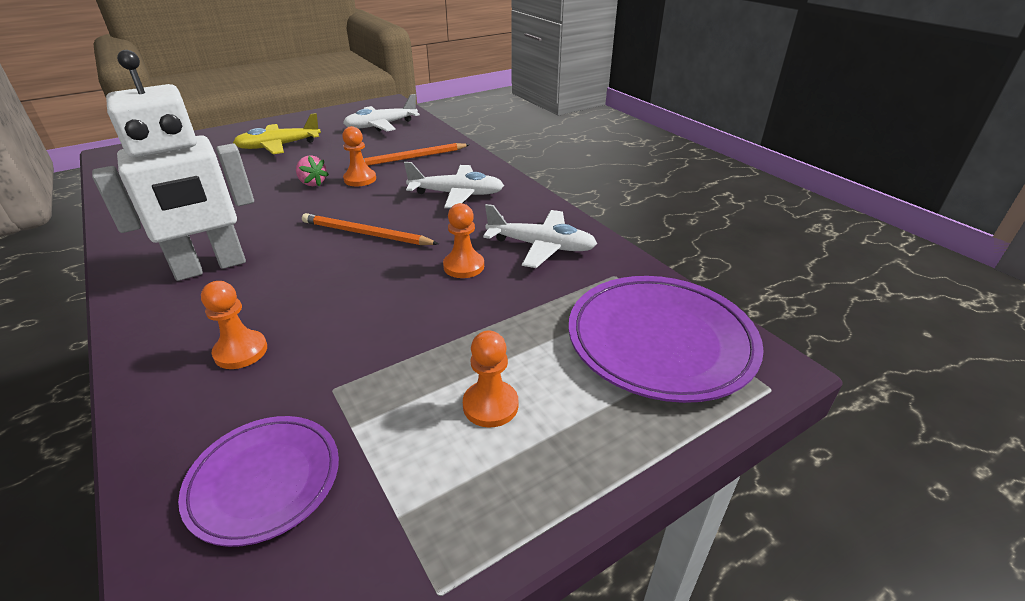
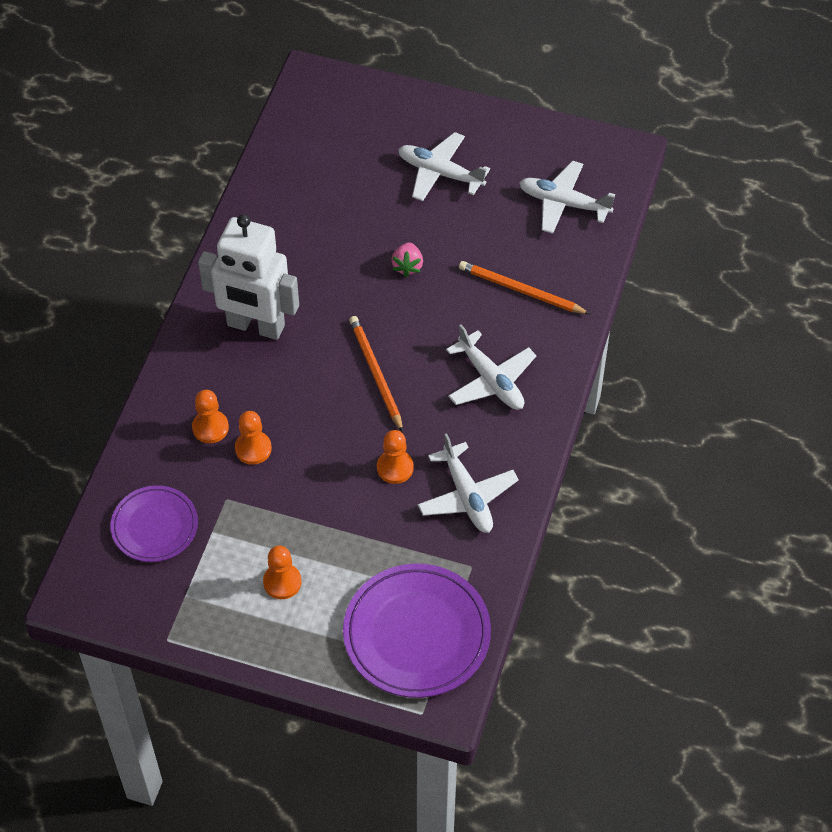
camera: 50 degrees right, 20 degrees up
(279, 146) = (440, 173): yellow plane -> white plane
(360, 179) = (446, 291): orange pawn -> orange pawn (253, 449)

